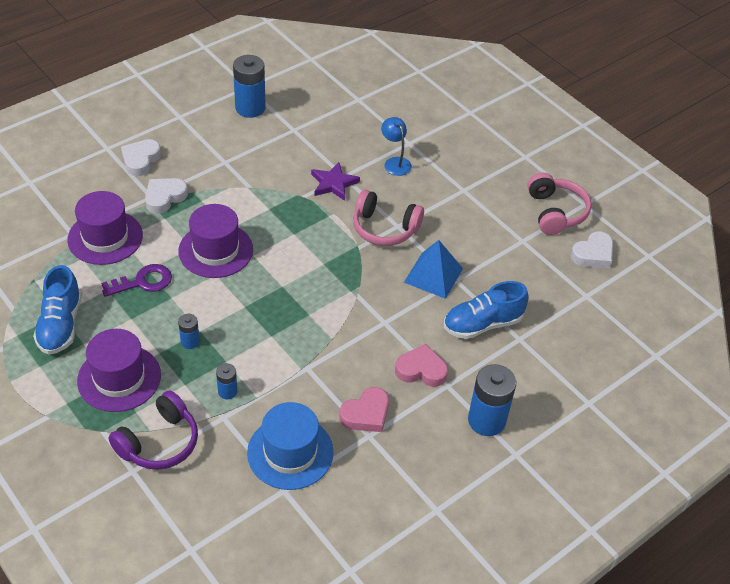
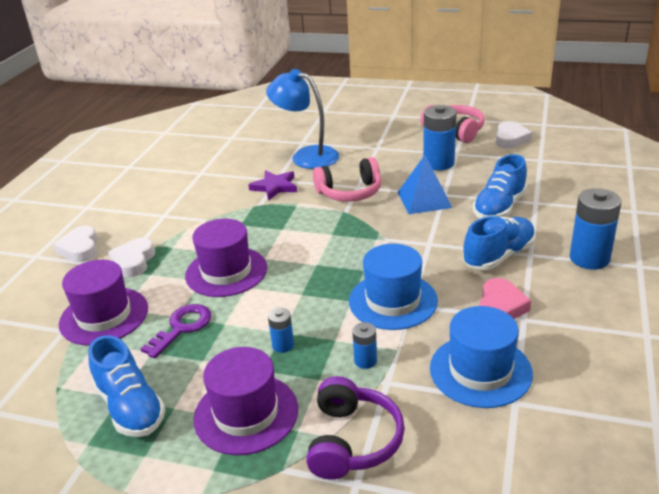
camera: 30 degrees left, 15 degrees down
(250, 108) = (147, 177): blue battery -> blue battery (438, 163)
(298, 356) = (393, 301): none -> blue hat
(395, 162) = (306, 156): blue lamp -> blue lamp, size x1.80
(421, 370) = (498, 256): pink heart -> blue shoe

